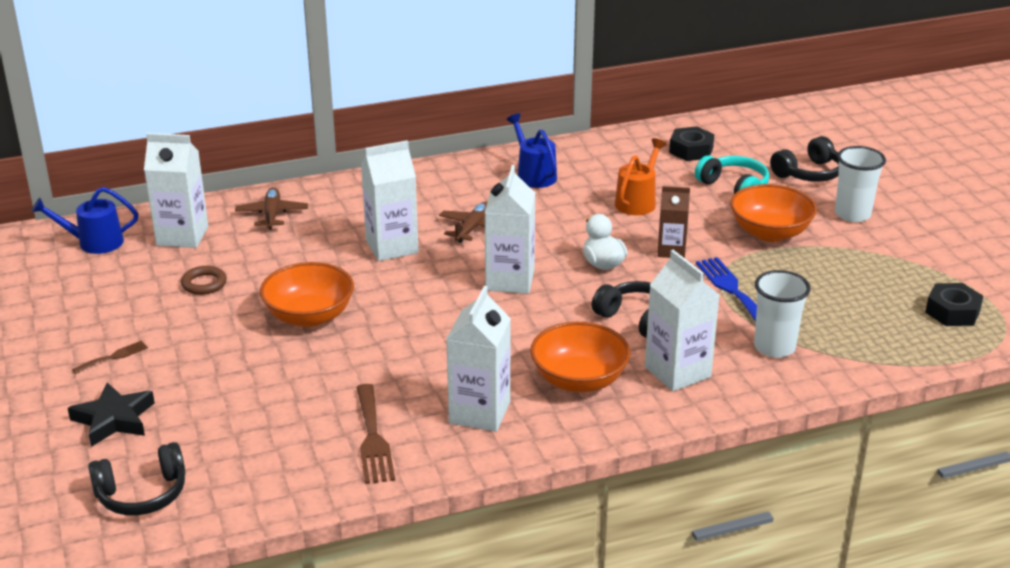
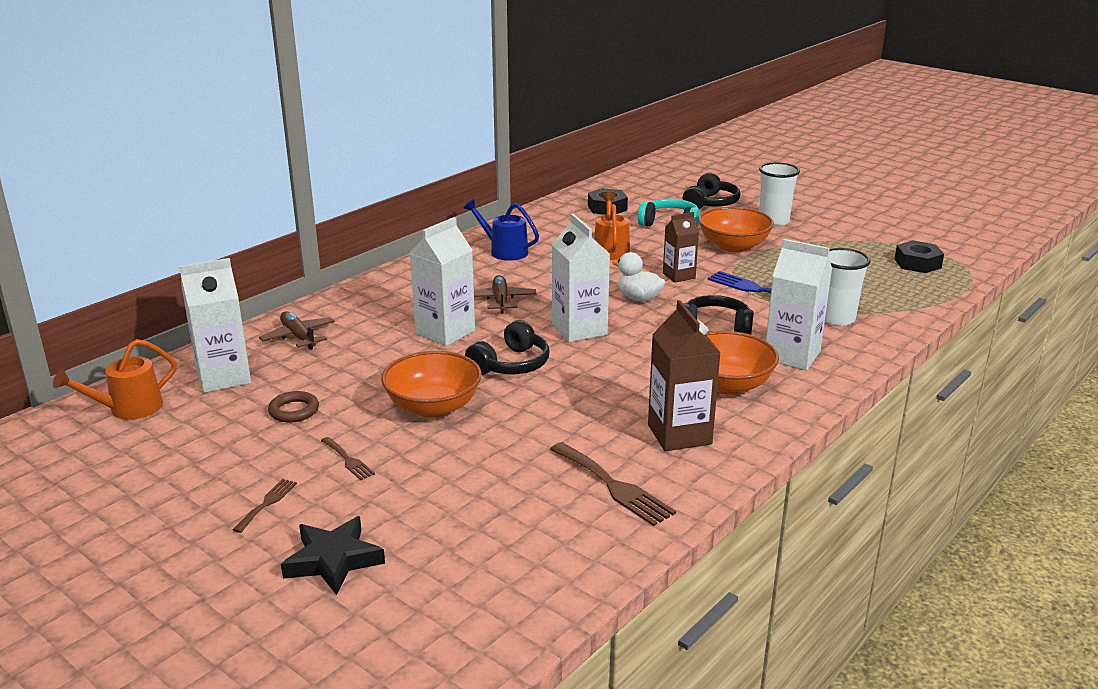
camera: 30 degrees left, 5 degrees down
(93, 243) = (128, 409): blue watering can -> orange watering can
(142, 494) = (446, 619): black headphones -> black headphones (511, 365)
(201, 341) = (348, 460): none -> brown fork
(479, 412) = (679, 434): white carton -> brown carton

